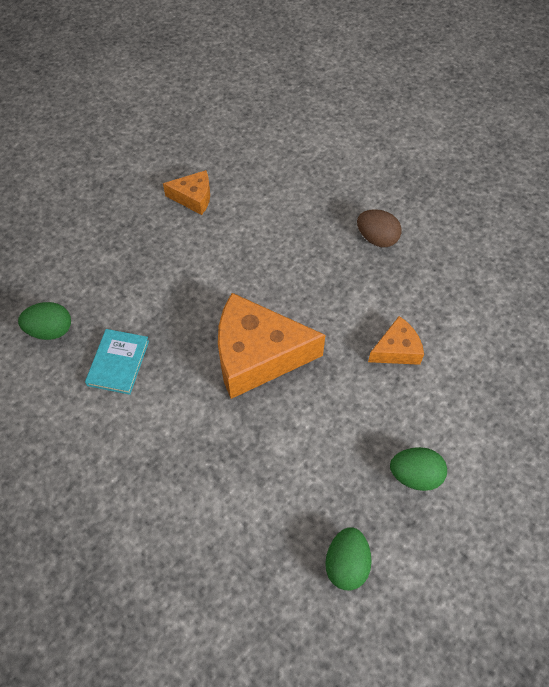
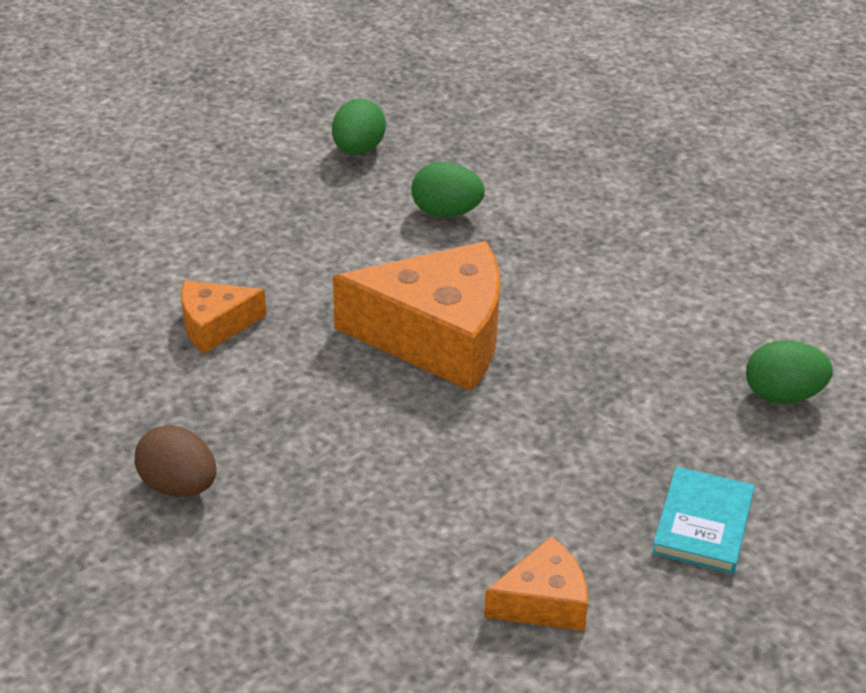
camera: 175 degrees left, 20 degrees down
(118, 363) = (659, 346): turquoise book -> turquoise book (703, 524)
(193, 198) = (543, 602): orange cheese -> orange cheese turned 150 degrees clockwise
(415, 475) = (247, 205): green egg -> green egg (446, 213)

